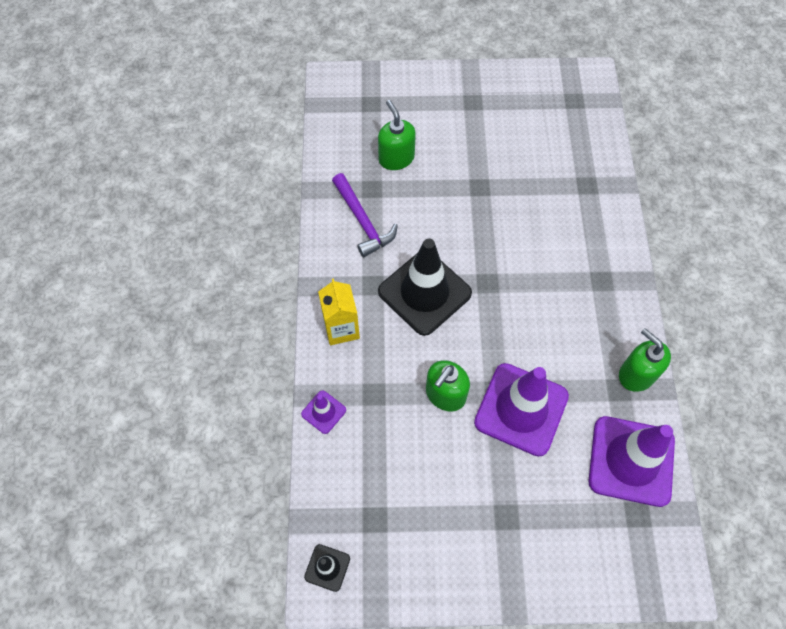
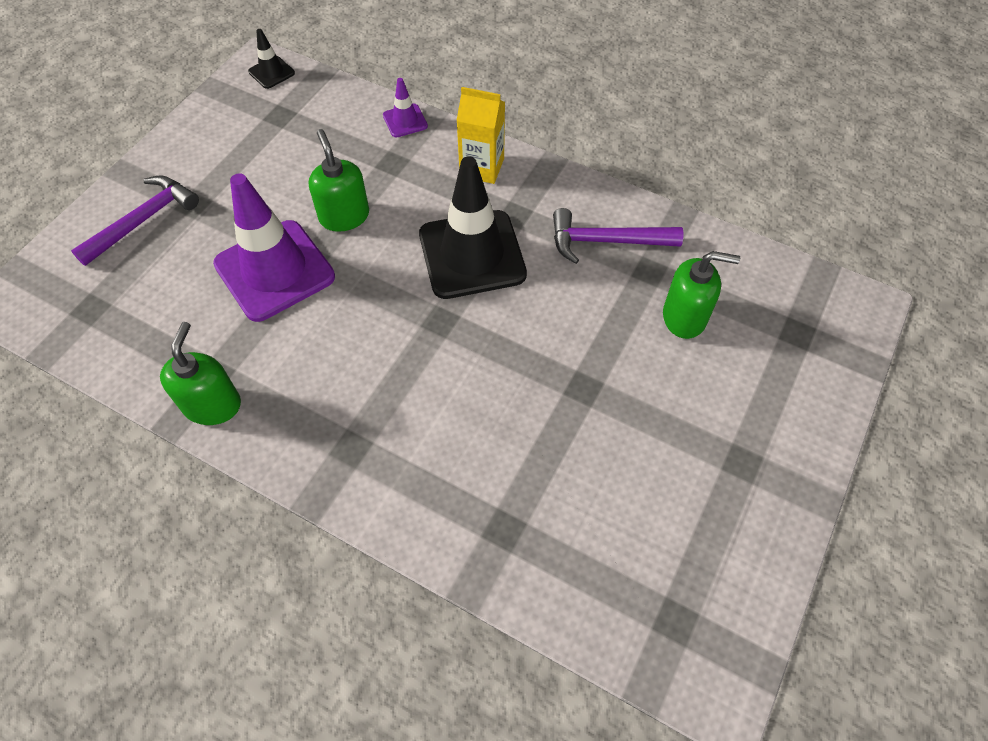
camera: 120 degrees right, 5 degrees down
(546, 543) = (143, 221): none -> purple hammer
(631, 461) = (137, 336): purple traffic cone -> none
(636, 374) = (212, 405): green soap dispenser -> green soap dispenser turned 75 degrees counterclockwise

